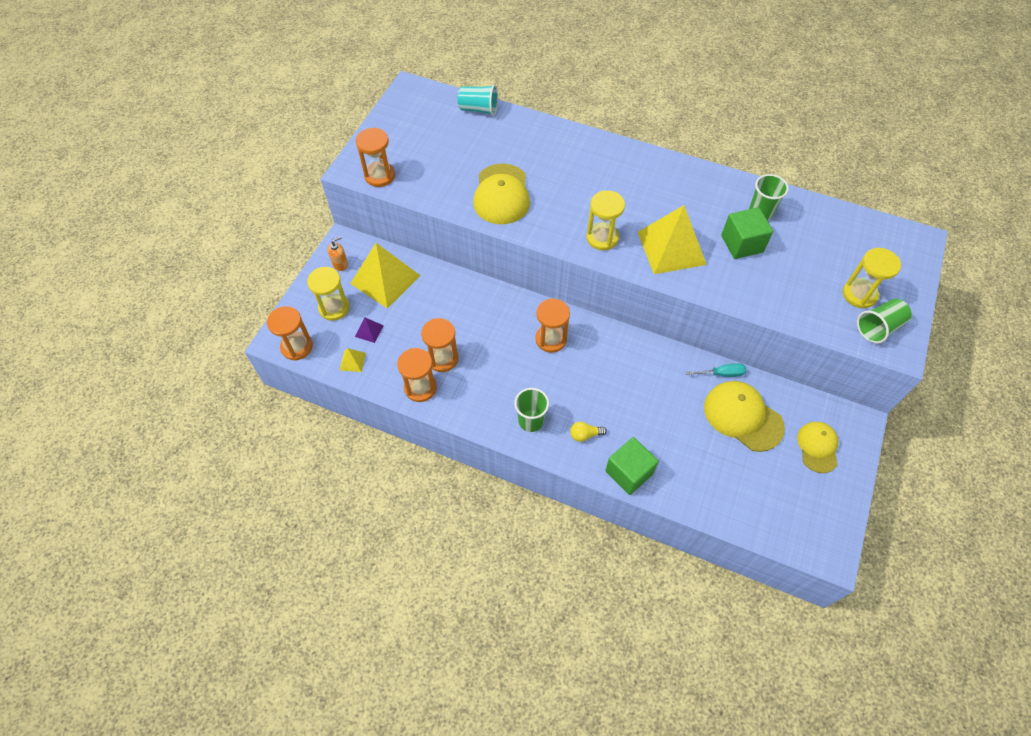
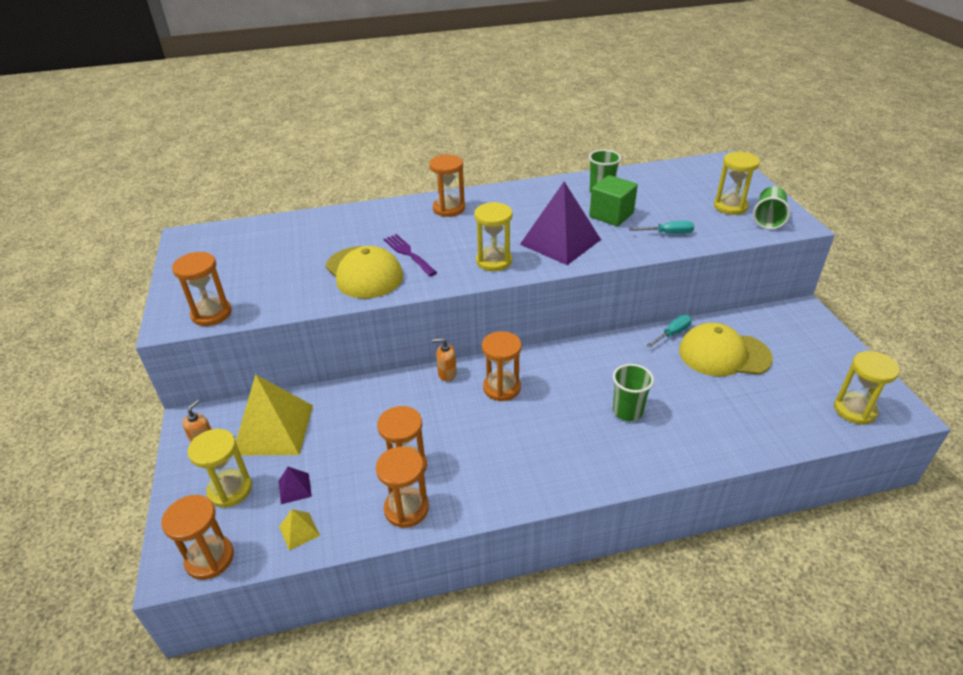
camera: 35 degrees left, 20 degrees down
(478, 109) = (278, 224): turquoise cup -> none
(524, 304) = (447, 374): none -> orange soap dispenser
(531, 421) = (553, 468): green cup -> green cup (627, 411)
(546, 193) = (408, 253): none -> purple fork
(585, 435) = (615, 448): yellow light bulb -> none
(616, 162) = (449, 208): none -> orange hourglass
(629, 472) = (687, 454): green cube -> none
(671, 248) = (560, 242): yellow pyramid -> purple pyramid
(770, 291) = (668, 233): none -> turquoise screwdriver
(793, 526) = (854, 410): none -> yellow hourglass
(817, 447) = (799, 343): yellow cap -> none

